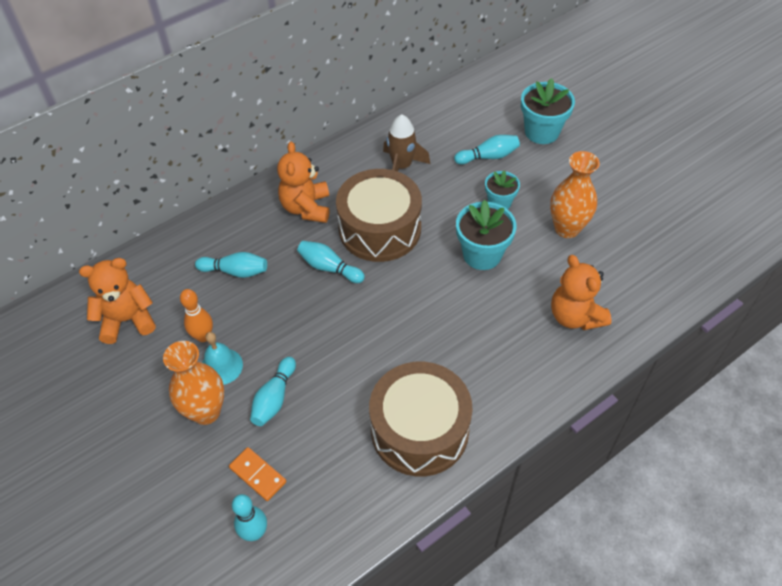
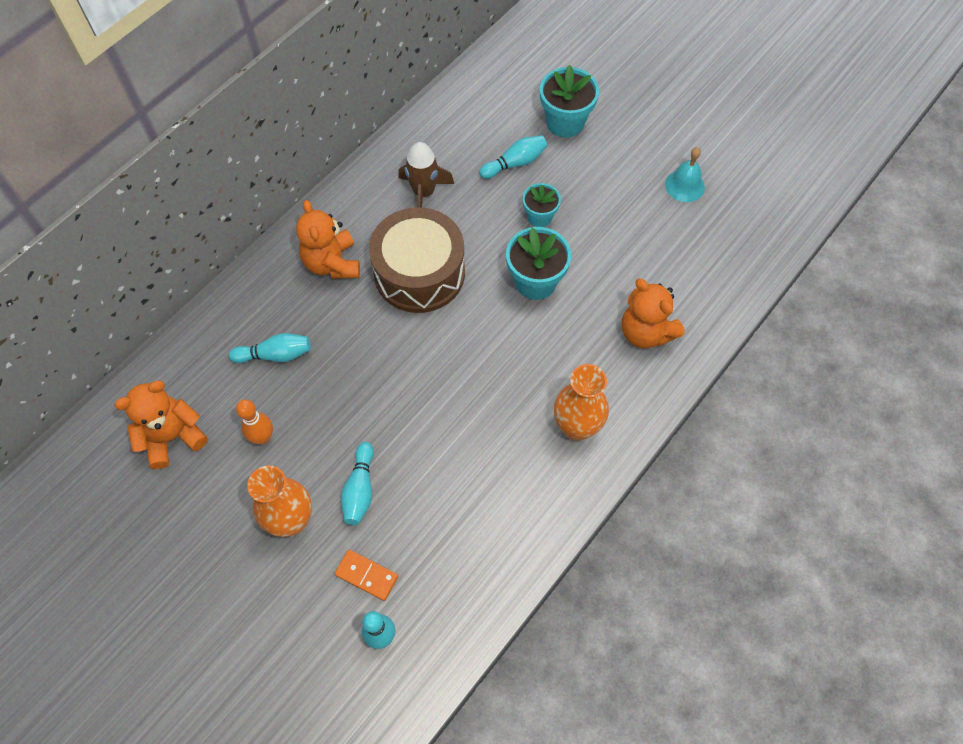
camera: 15 degrees left, 10 degrees up
(221, 366) = (293, 467): turquoise bell -> turquoise bell (684, 185)
(329, 268) = (377, 329): turquoise bowling pin -> none
(419, 430) = (518, 490): brown drum -> none
(567, 228) = (616, 234): orange vase -> orange vase (576, 427)

